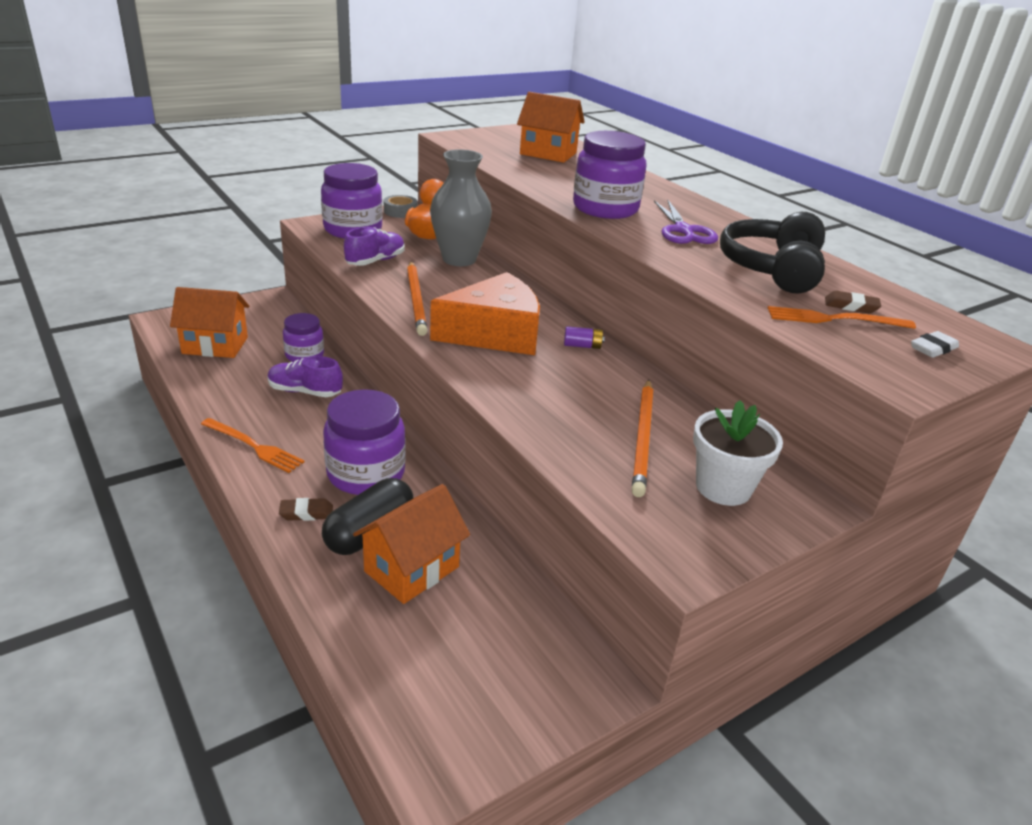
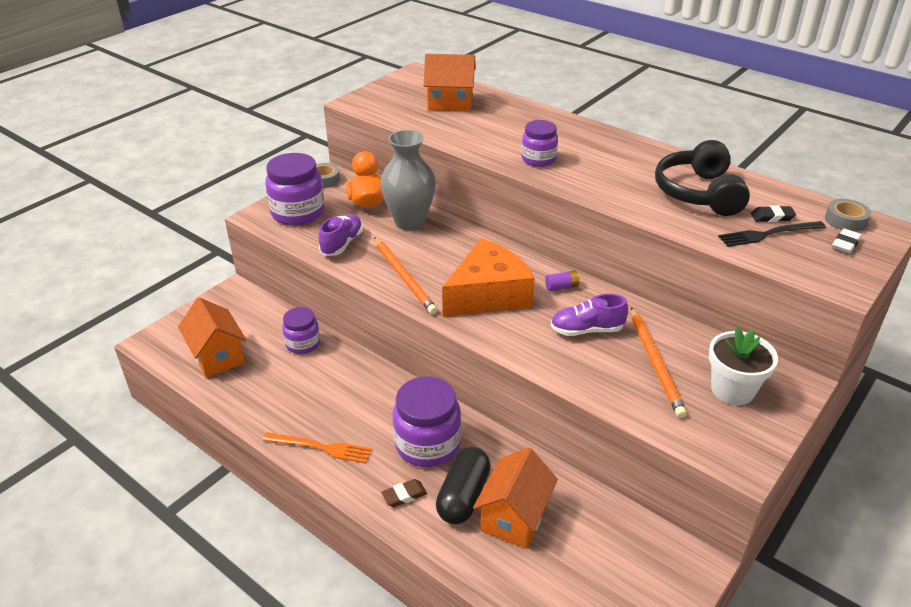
camera: 15 degrees left, 5 degrees up
(215, 345) = (218, 356): orange house -> orange house turned 75 degrees clockwise
(305, 392) = (327, 381): purple shoe -> purple shoe (587, 330)
(605, 208) = (538, 159): purple jar -> purple jar, size x0.61
(683, 231) = (612, 168): purple scissors -> none
(834, 319) = (768, 234): orange fork -> black fork
(851, 306) = (772, 217): brown eraser -> black eraser
(948, 329) = (845, 220): none -> grey tape

